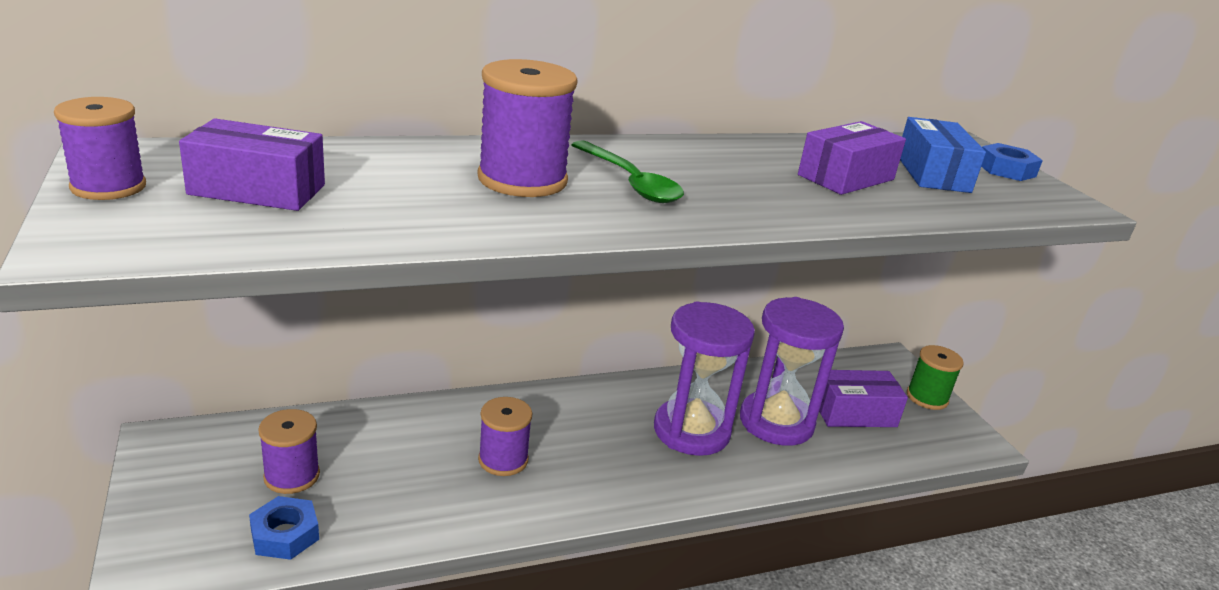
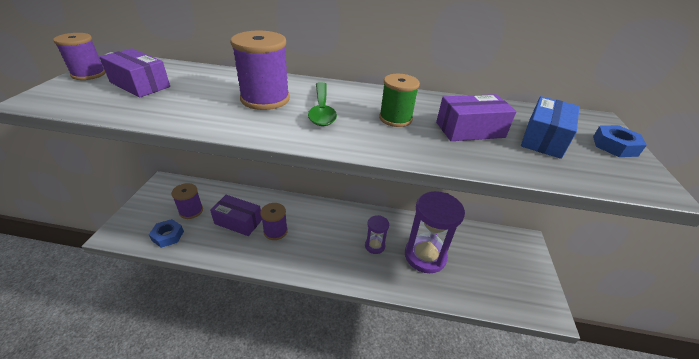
camera: 30 degrees right, 10 degrees up
(691, 431) = (374, 246): purple hourglass -> purple hourglass, size x0.50
(854, 413) = (477, 265): purple box -> purple box (238, 222)
(927, 397) = (533, 271): green spool -> green spool (395, 118)

